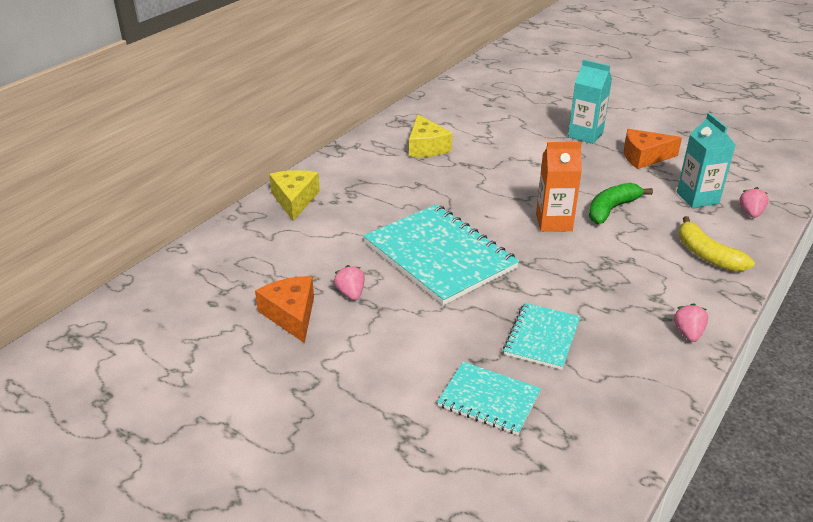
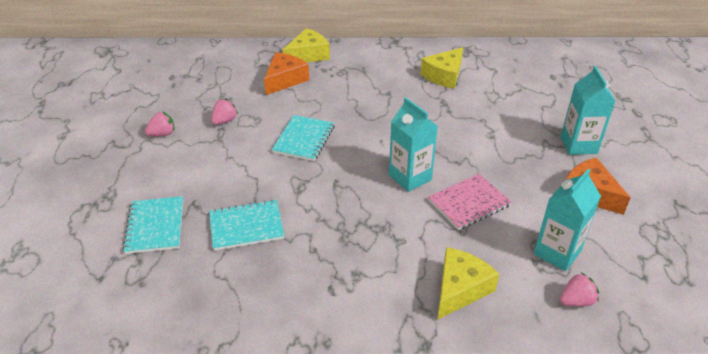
camera: 55 degrees right, 5 degrees up
(291, 315) = (183, 108): orange cheese -> orange cheese (285, 80)
(439, 256) = (304, 139): turquoise notebook -> turquoise notebook, size x0.54
(554, 222) = (410, 177): orange carton -> turquoise carton
(611, 209) = (469, 203): green banana -> pink notebook
(688, 333) = (321, 311): pink strawberry -> pink strawberry (162, 134)
(707, 255) = (460, 289): yellow banana -> yellow cheese

